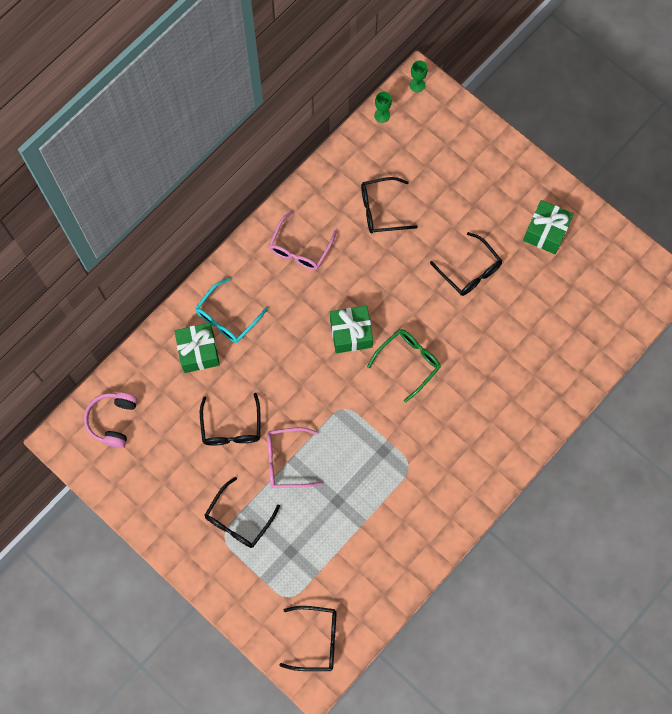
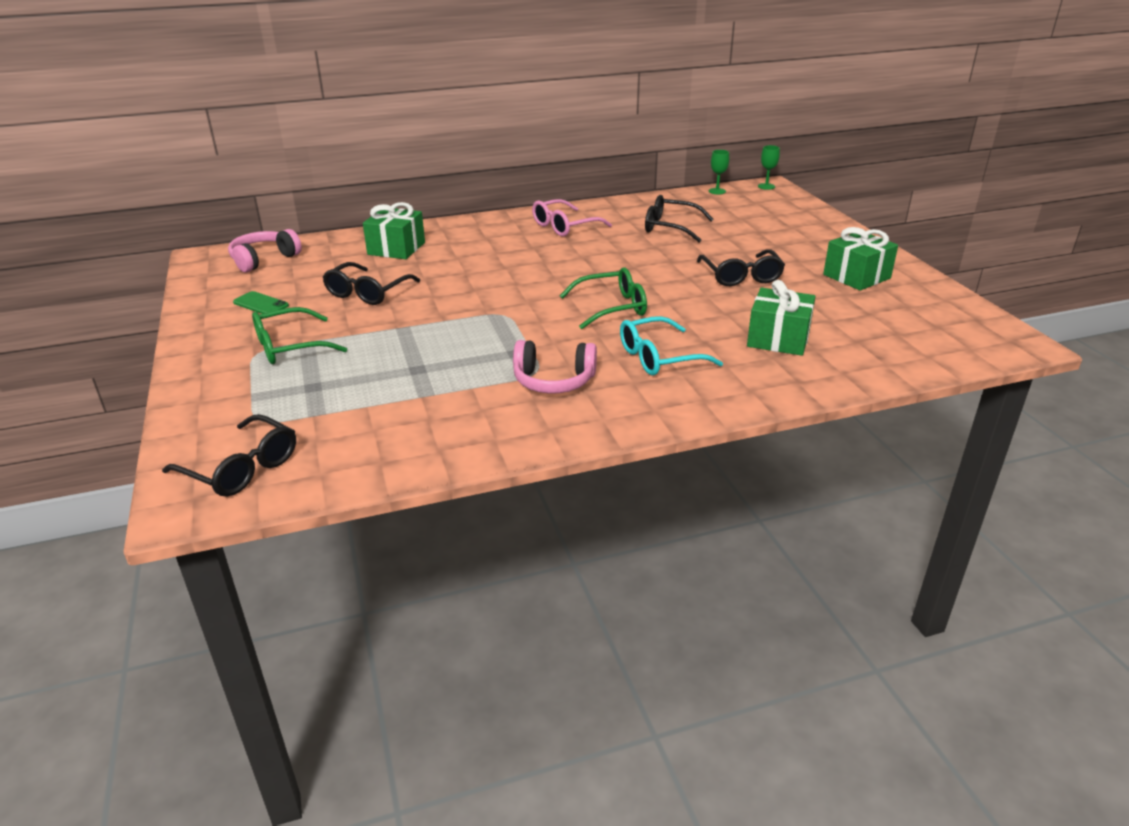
camera: 30 degrees right, 40 degrees down
(171, 481) = (261, 304): none -> green phone
(227, 317) = (448, 240): turquoise glasses -> turquoise glasses (659, 357)
(238, 520) = (289, 347): black glasses -> green glasses
(286, 461) = (396, 327): pink glasses -> none
(351, 333) = (564, 276): green gift -> green gift (778, 339)
(424, 469) = (554, 381): none -> pink headphones

